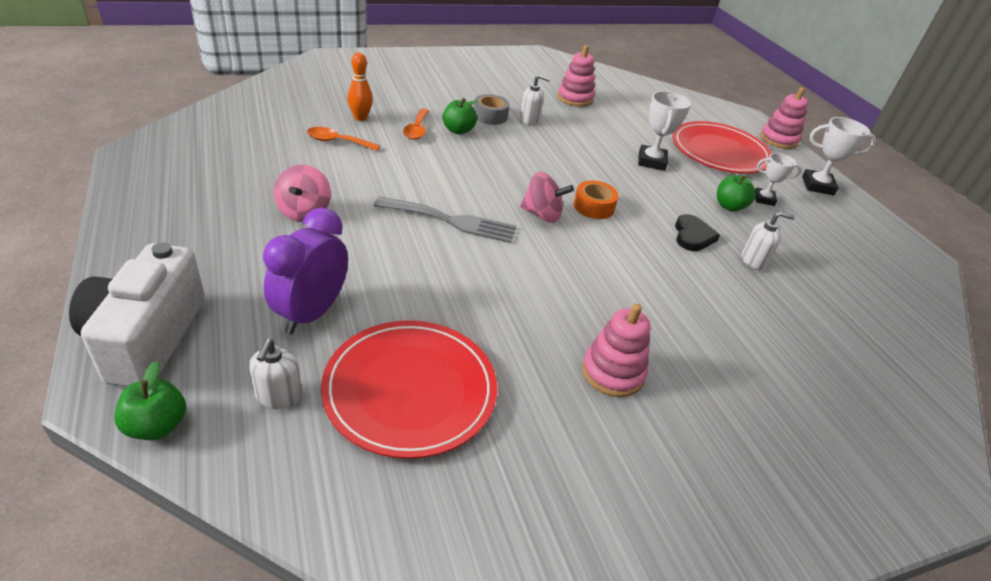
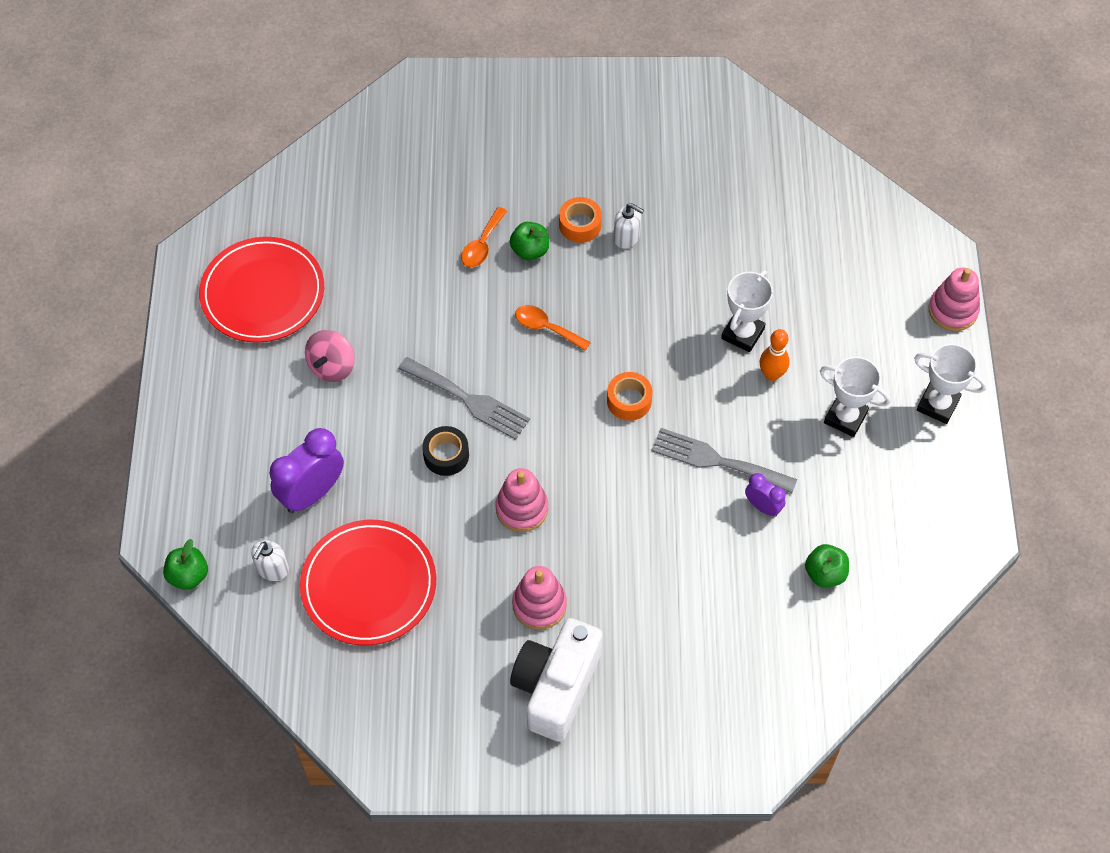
camera: 25 degrees right, 20 degrees up
(147, 338) = (187, 495): white camera -> white camera (556, 687)
(337, 142) = (389, 258): orange spoon -> orange spoon (546, 328)
(360, 118) = (425, 216): orange bowling pin -> orange bowling pin (771, 374)
(448, 262) = (446, 455): none -> black tape
(490, 116) = (580, 225): grey tape -> orange tape
(542, 214) = (566, 404): pink spinning top -> none
(575, 98) = (710, 195): pink stacking toy -> pink stacking toy (522, 508)
(692, 236) = (717, 461): black heart -> grey fork
(719, 151) = (847, 325): red plate -> red plate (263, 293)
(729, 206) = (792, 423): green apple -> green apple (825, 573)
(753, 261) = (763, 507): white soap dispenser -> purple clock
(764, 199) = (845, 417): white trophy -> white trophy, size x1.52

